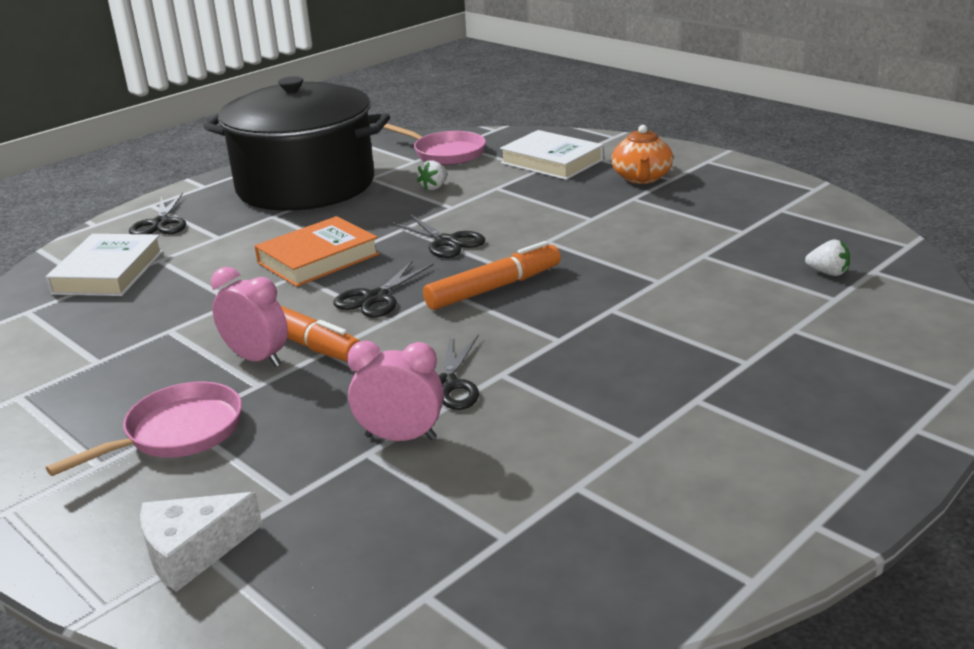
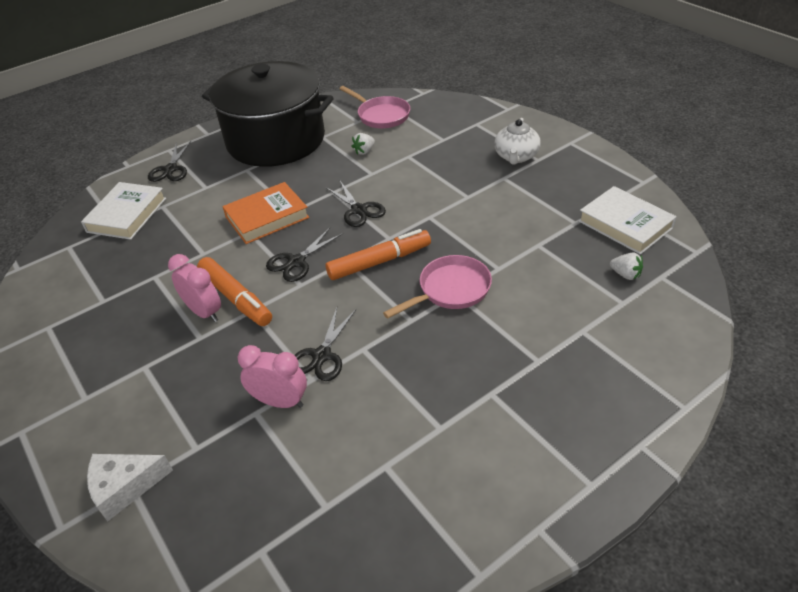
camera: 10 degrees right, 15 degrees up
(178, 433) = (138, 376): pink pan -> pink pan (450, 290)
(551, 161) = (455, 132): white book -> white book (625, 224)
(641, 178) = (516, 156): orange teapot -> white teapot

